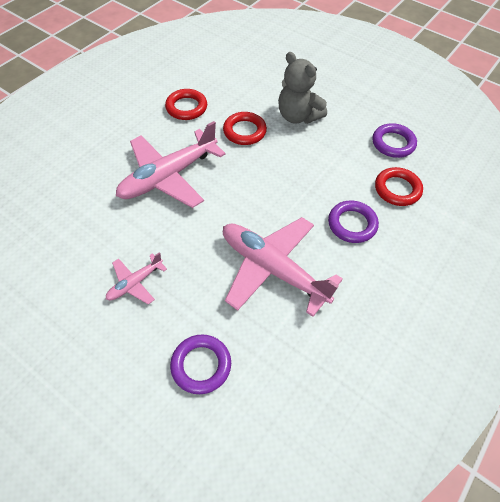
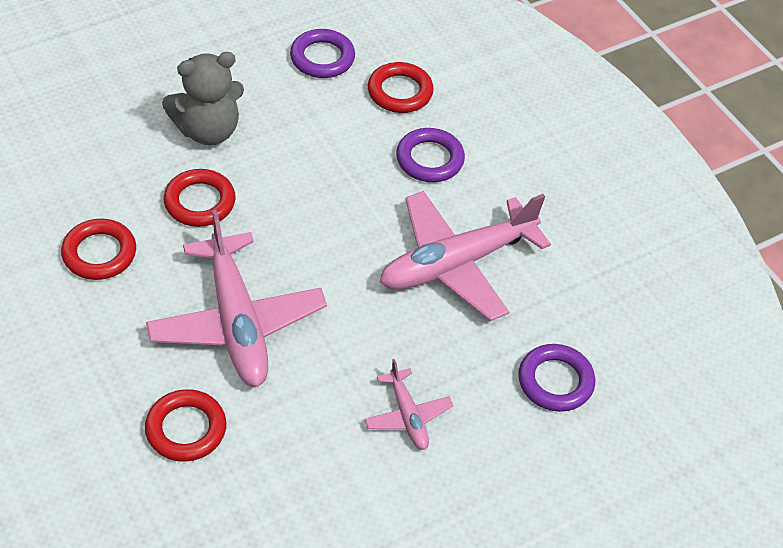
camera: 70 degrees left, 5 degrees down
(86, 181) = (186, 429): none -> red ring

